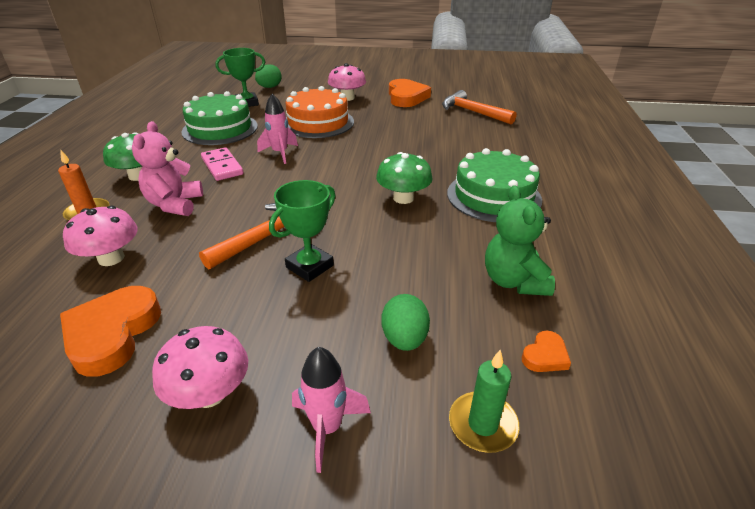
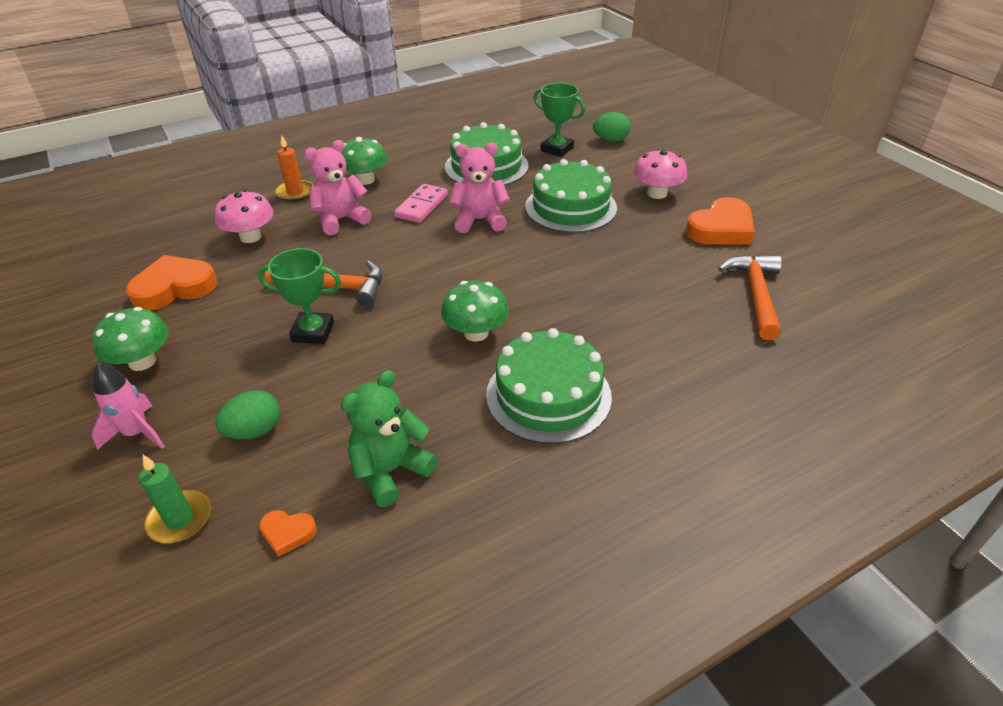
camera: 55 degrees right, 5 degrees up
(209, 393) = (142, 361): pink mushroom -> green mushroom
(280, 153) = (479, 220): pink rocket -> pink teddy bear
(318, 122) = (570, 207): orange cake -> green cake

